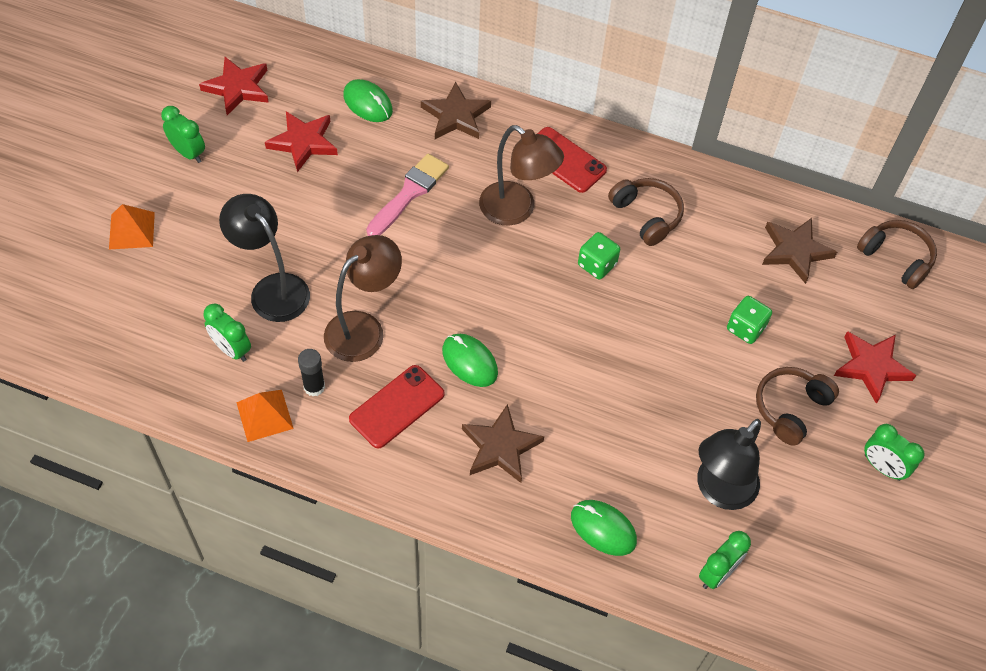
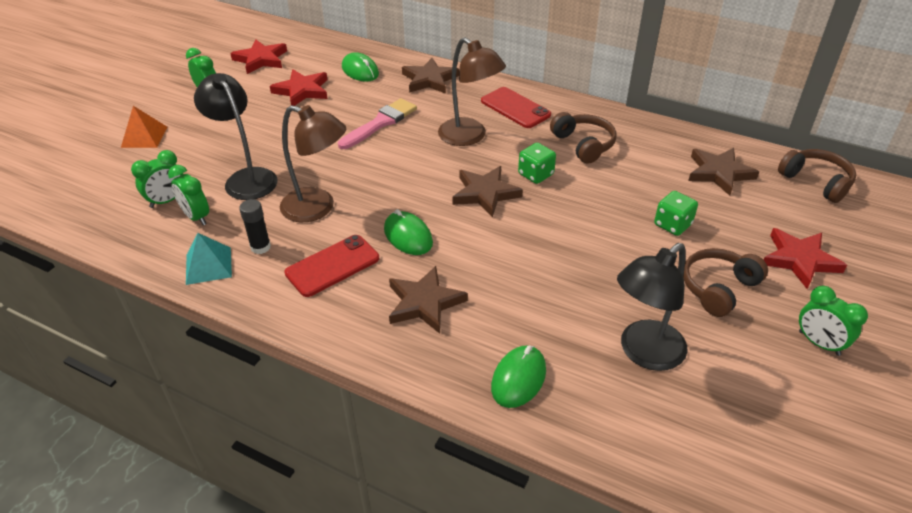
camera: 10 degrees right, 15 degrees down
(264, 415) = (208, 265): orange pyramid -> turquoise pyramid
(364, 328) = (318, 208): brown lamp -> brown lamp turned 60 degrees clockwise
(544, 296) = (485, 193): none -> brown star
(603, 529) = (518, 378): green mouse -> green mouse turned 75 degrees clockwise
(717, 573) = (640, 429): green clock -> green clock (167, 201)

